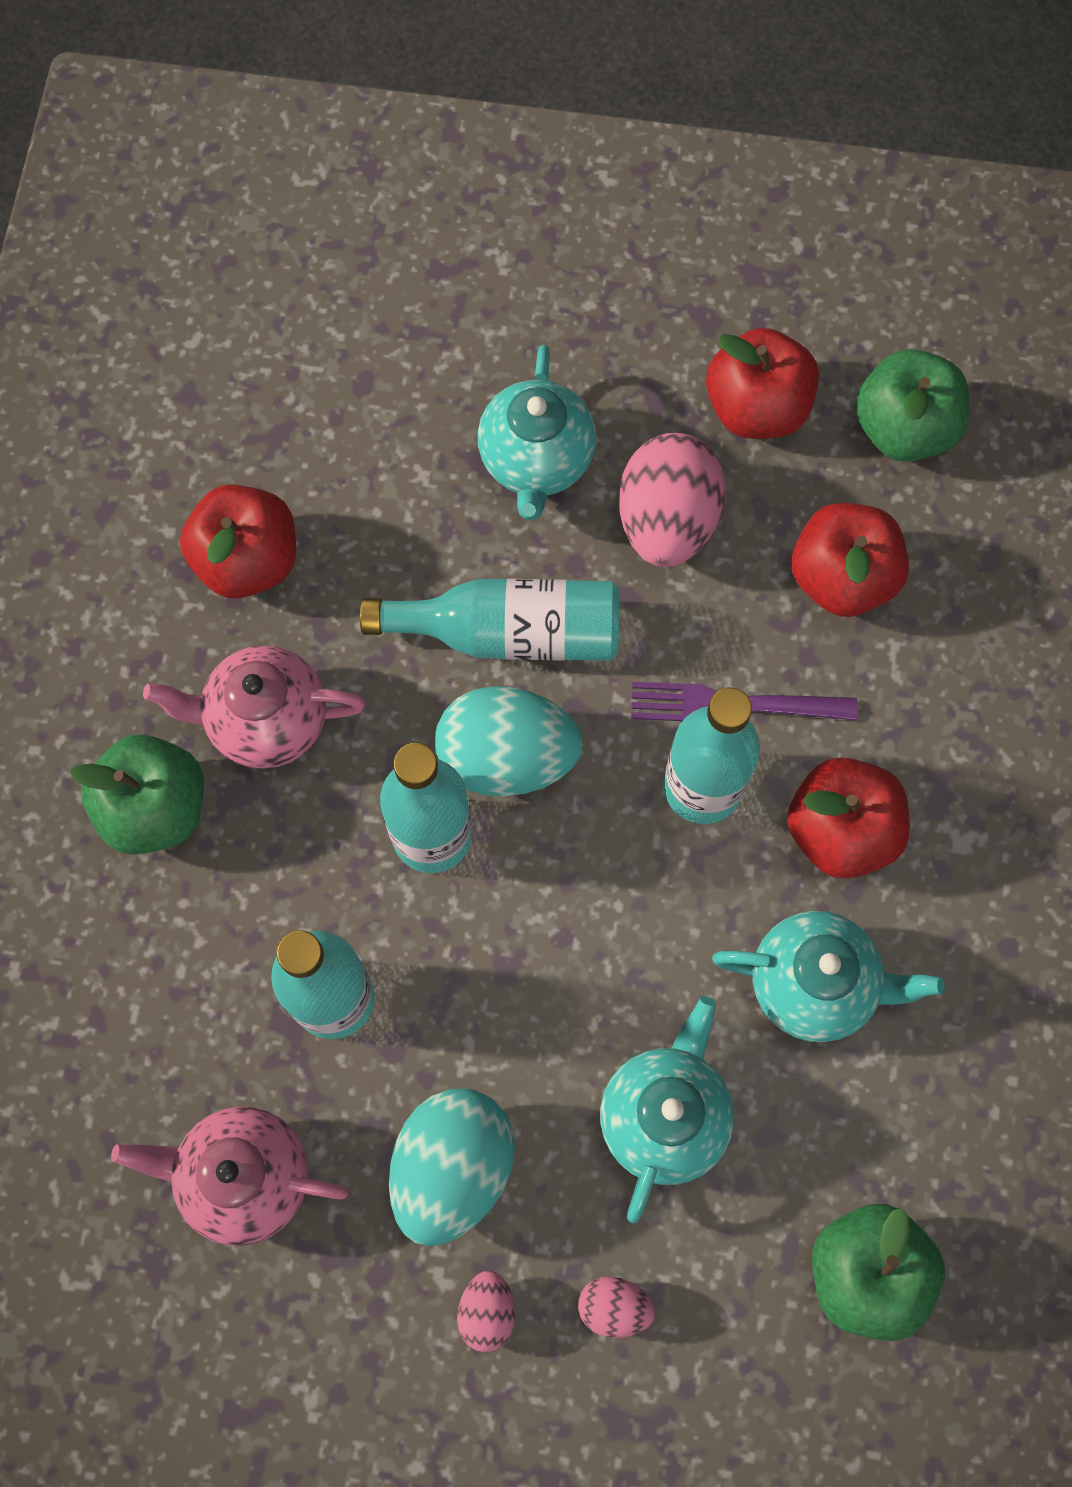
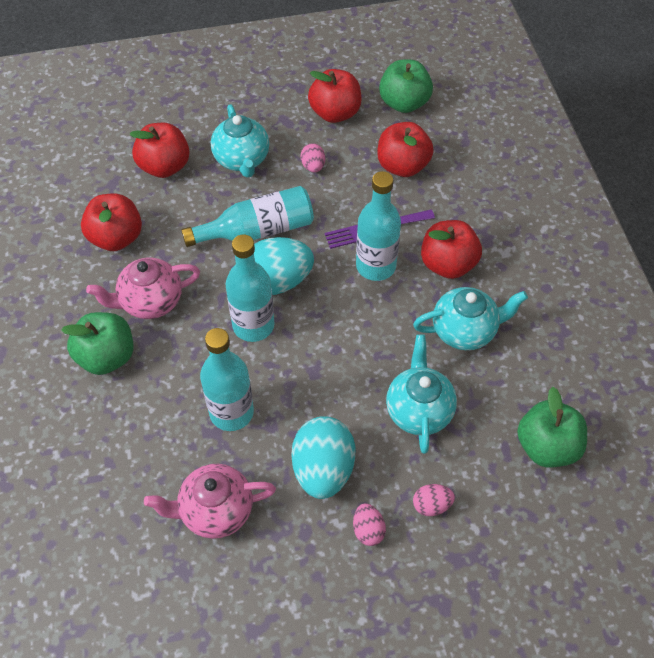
camera: 20 degrees left, 15 degrees down
(386, 428) = (164, 166): none -> red apple
(667, 521) = (313, 166): pink egg -> pink egg, size x0.48

